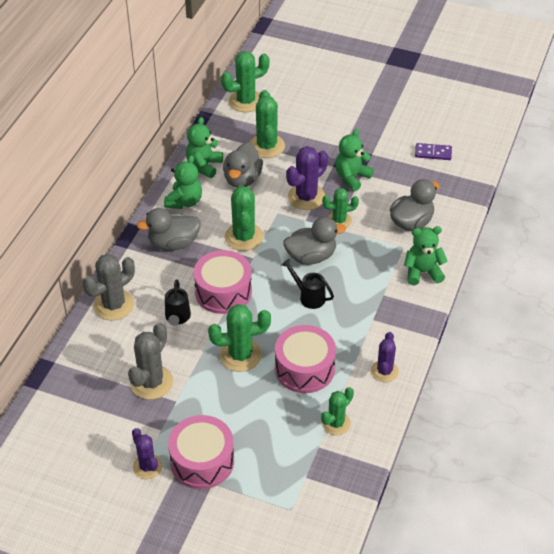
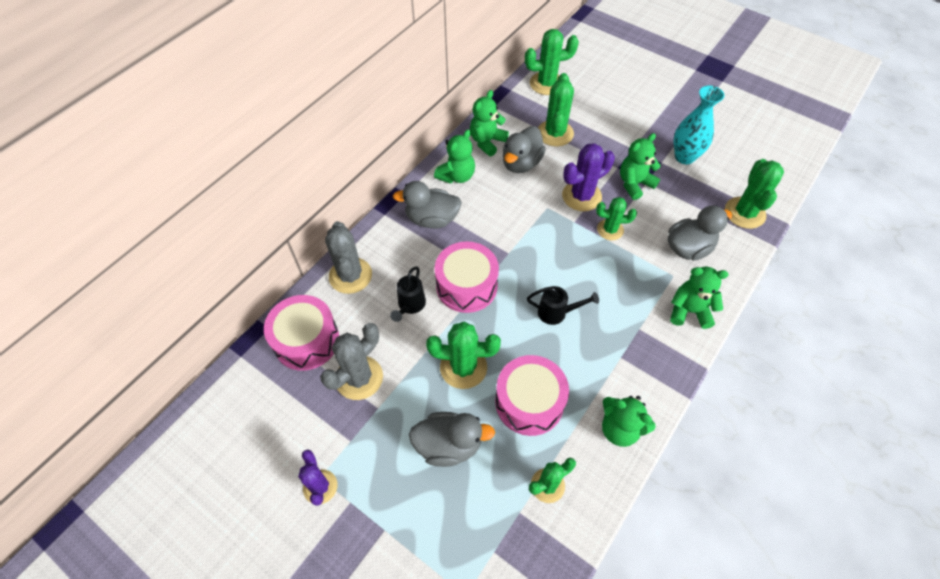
camera: 15 degrees right, 10 degrees up
(114, 305) = (350, 275): grey cactus -> grey cactus turned 75 degrees counterclockwise
(202, 461) = (382, 496): pink drum -> pink drum (306, 340)
(244, 237) = (505, 227): green cactus -> green cactus (744, 213)
(309, 297) = (556, 312): black watering can -> black watering can turned 135 degrees clockwise
(311, 256) = (570, 265): grey duck -> grey duck (449, 445)
(384, 371) = (620, 428): purple cactus -> green teddy bear
(392, 145) = (684, 157): none -> turquoise vase
(433, 153) = (727, 174): purple domino -> none

